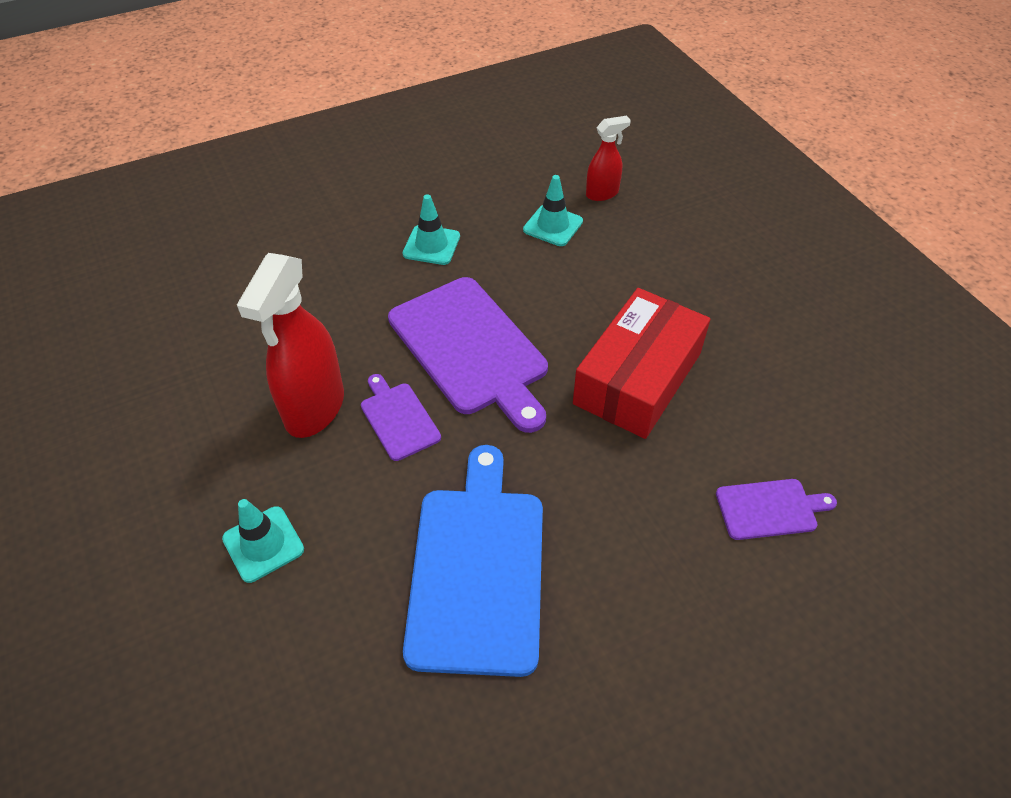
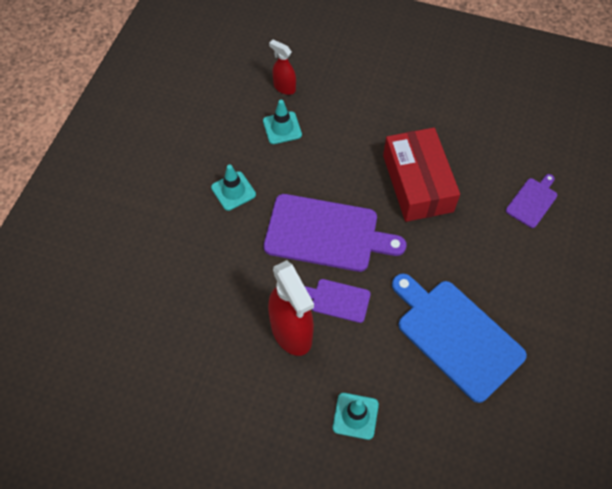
camera: 45 degrees left, 10 degrees up
(602, 193) = (284, 87): red spray bottle -> red spray bottle turned 75 degrees counterclockwise

